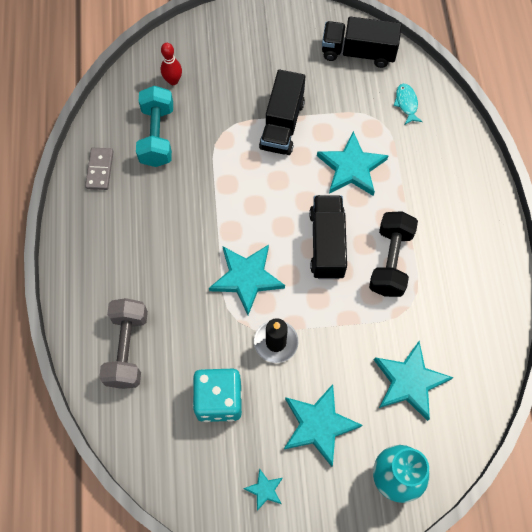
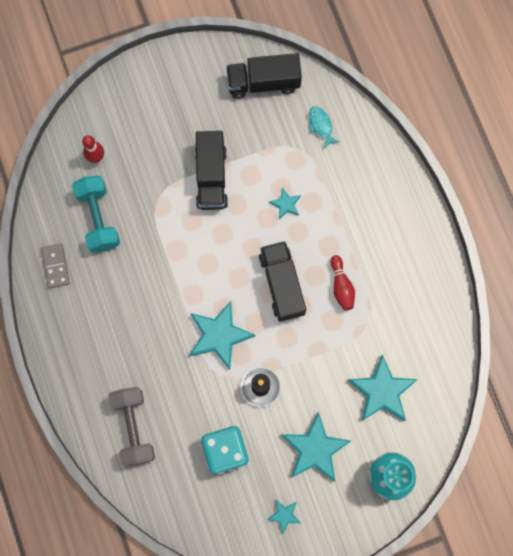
camera: 15 degrees left, 10 degrees up
(351, 167) = (286, 204): turquoise star -> turquoise star, size x0.49
(390, 261) = (341, 286): black dumbbell -> red bowling pin

